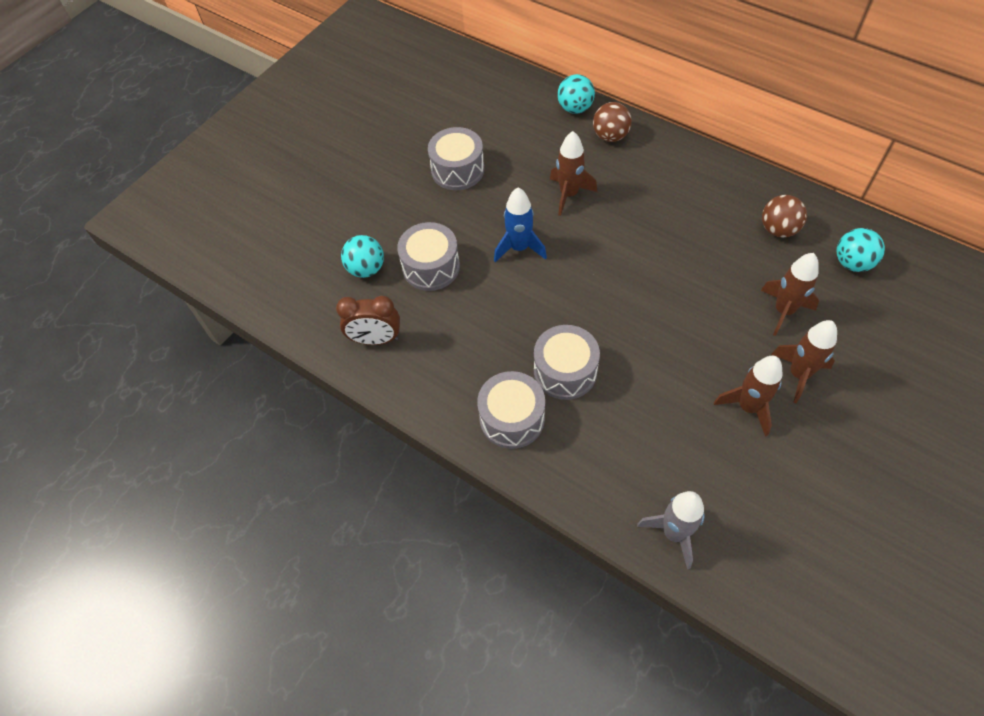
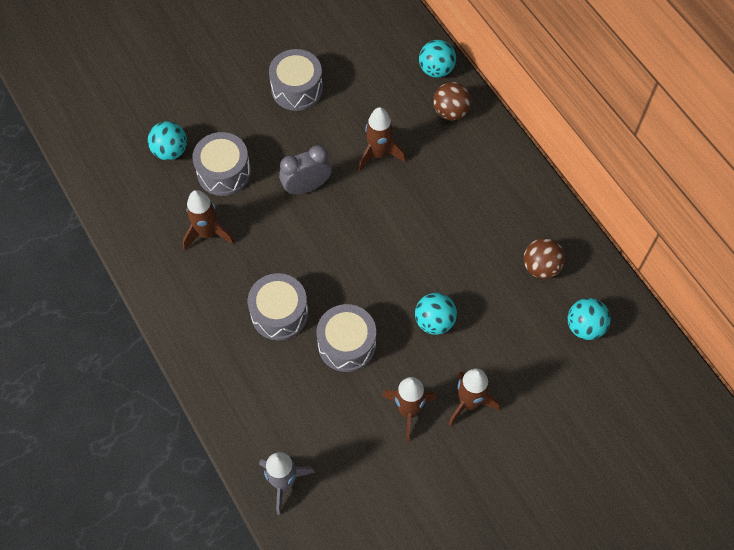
camera: 20 degrees right, 5 degrees up
(375, 339) = (145, 218): brown clock -> none
(512, 418) = (214, 334): grey drum -> grey drum (347, 344)
(519, 248) = (306, 187): blue rocket -> grey clock
(716, 315) = (434, 321): none -> turquoise ball
(783, 311) = (494, 343): brown rocket -> brown rocket (207, 233)

